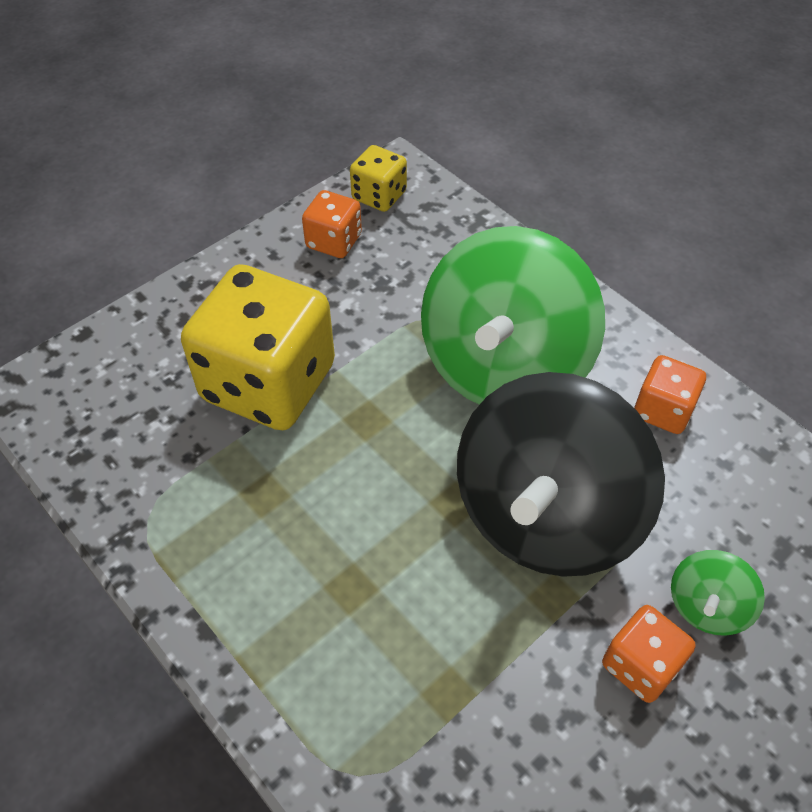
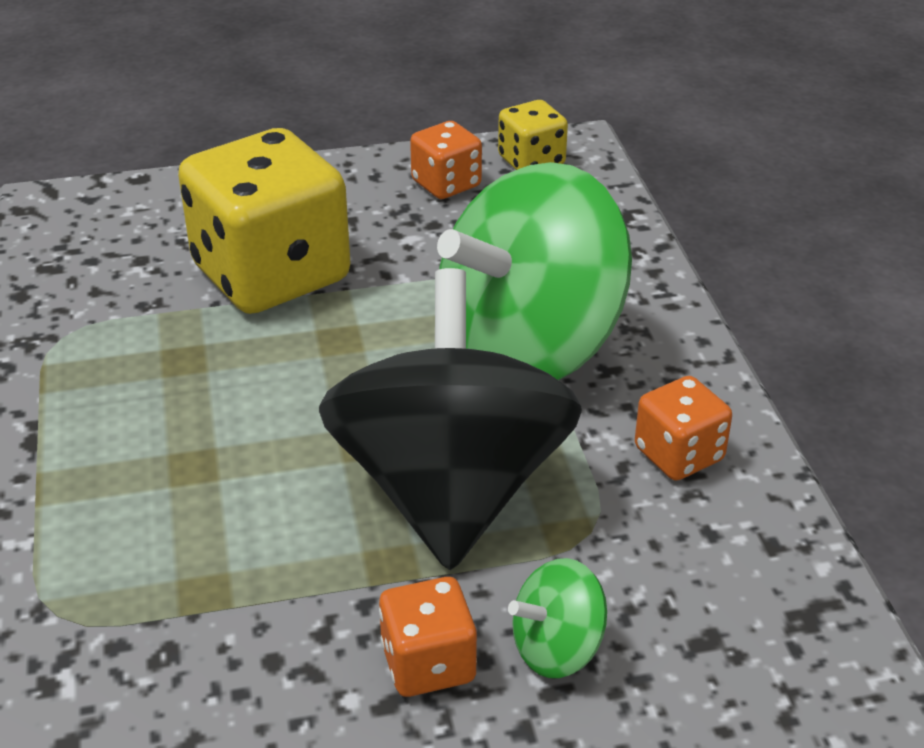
camera: 30 degrees right, 15 degrees down
(546, 515) = (450, 491): black spinning top -> black spinning top turned 120 degrees clockwise

